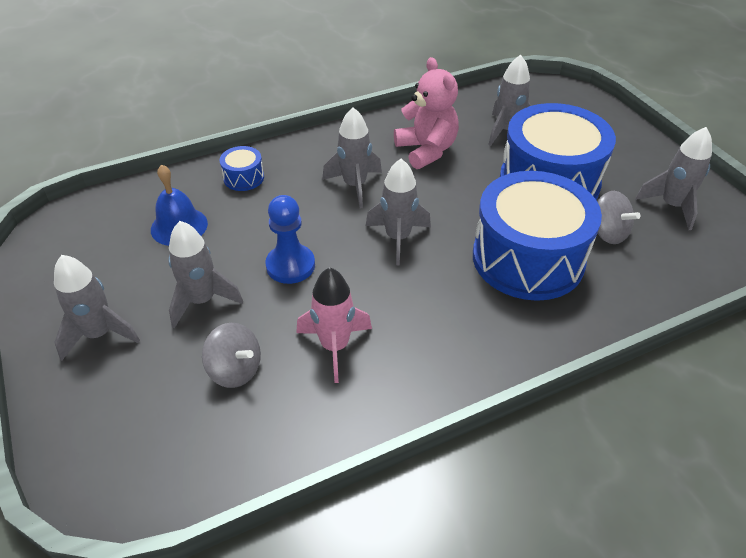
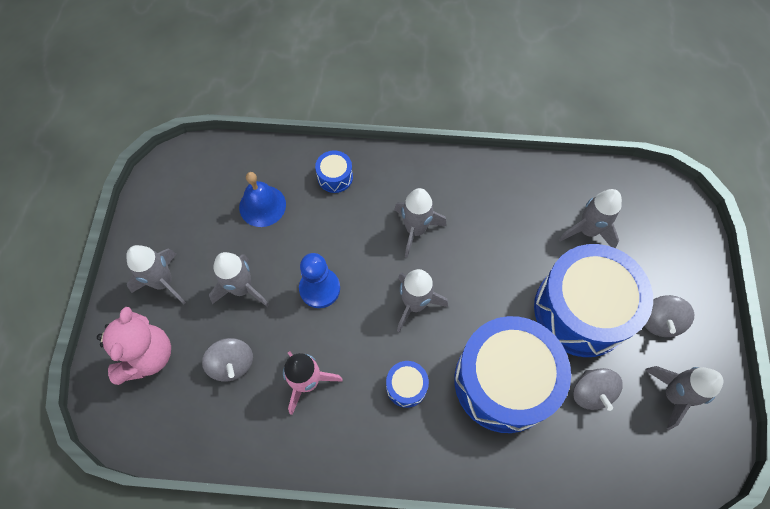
camera: 30 degrees right, 20 degrees up
(426, 150) = (500, 219): pink teddy bear -> pink teddy bear (147, 356)
(440, 303) = (406, 386): none -> blue drum
(616, 164) = (659, 321): none -> grey spinning top

